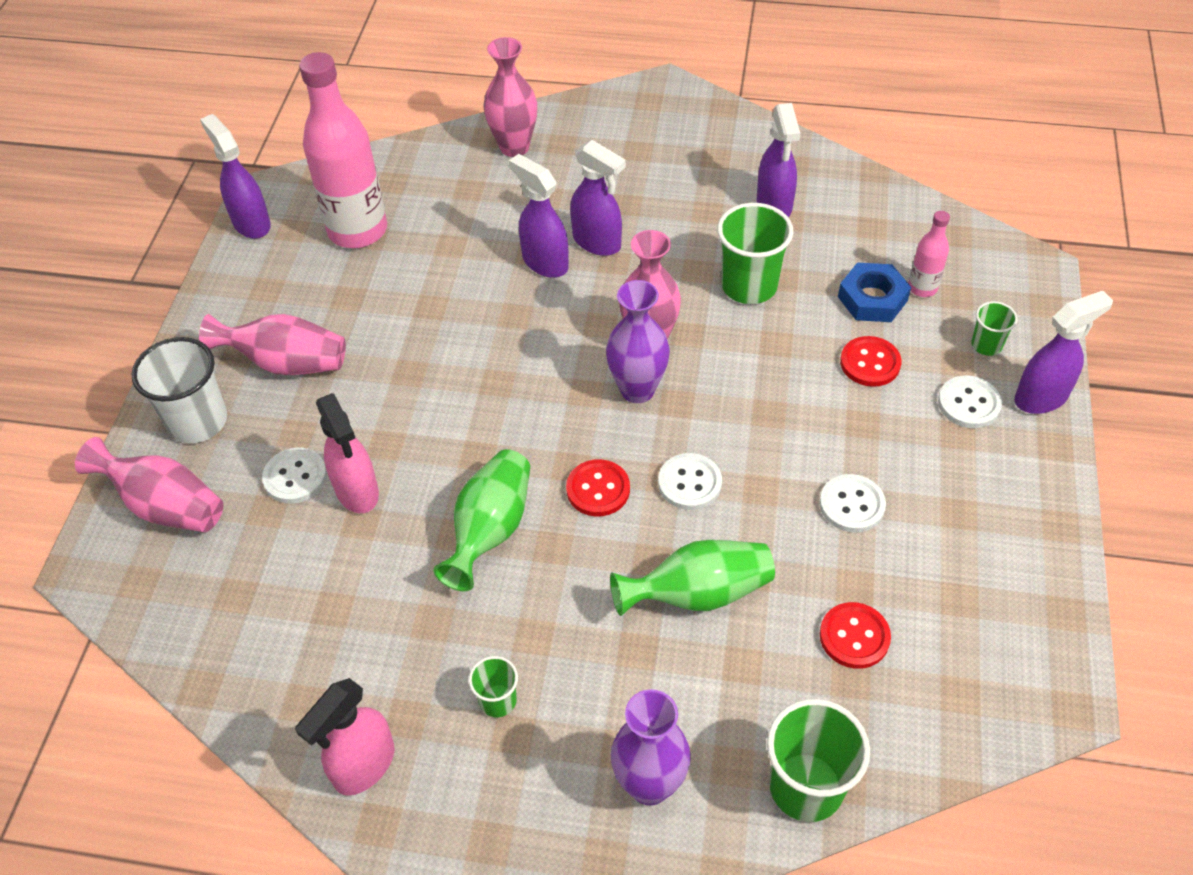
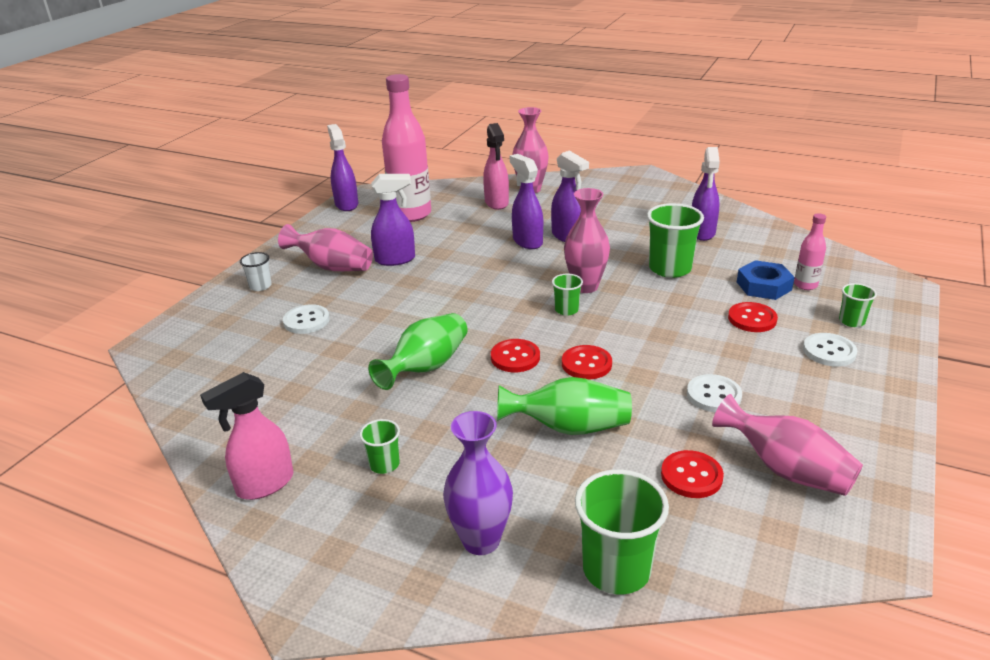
camera: 15 degrees right, 20 degrees down
(165, 506) = (215, 322): pink vase -> pink vase (786, 469)
(198, 421) = (260, 286): white cup -> white cup, size x0.53
(357, 491) = (343, 334): pink spray bottle -> pink spray bottle (496, 203)
(637, 390) = (566, 310): purple vase -> green cup
(689, 483) = (586, 364): white button -> red button
(1041, 397) = (893, 356): purple spray bottle -> purple spray bottle (395, 259)

